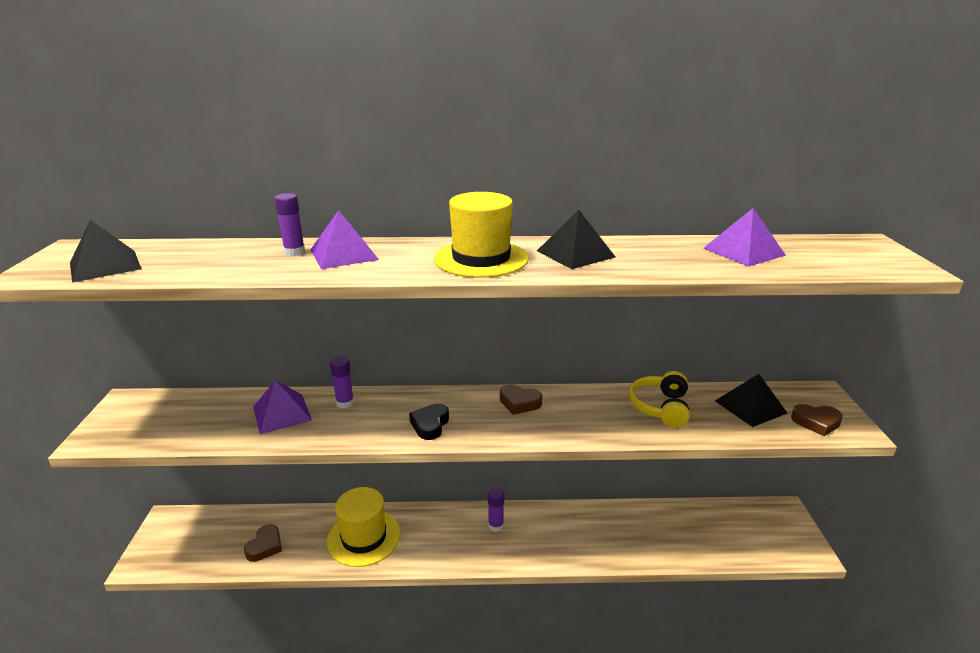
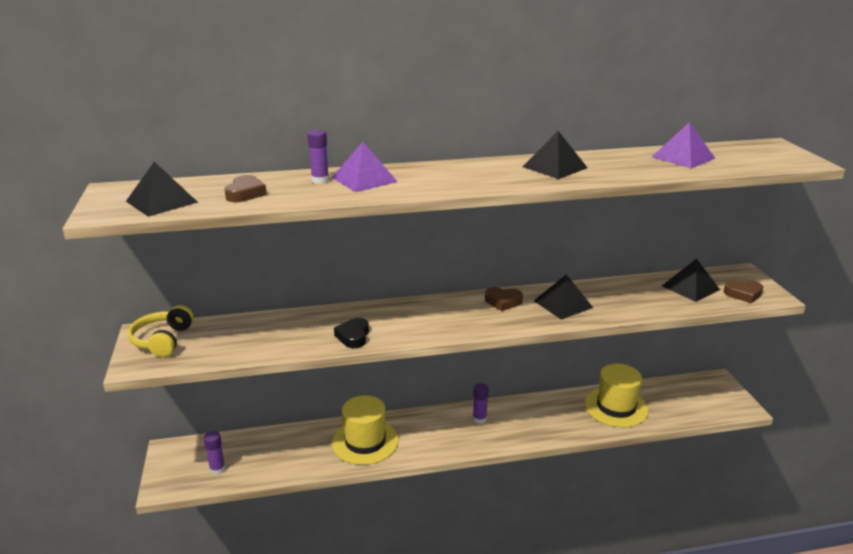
camera: 10 degrees left, 0 degrees up
(265, 546) = (276, 459): brown heart -> brown heart (245, 193)
(282, 413) = (298, 329): purple pyramid -> none
(345, 403) = (351, 315): purple glue stick -> purple glue stick (217, 469)
(430, 425) = (435, 325): black heart -> black heart (353, 336)
(481, 259) = (481, 176): yellow hat -> yellow hat (616, 407)
(588, 413) = (563, 304): none -> black pyramid
(660, 407) = (620, 294): yellow headphones -> yellow headphones (163, 340)

